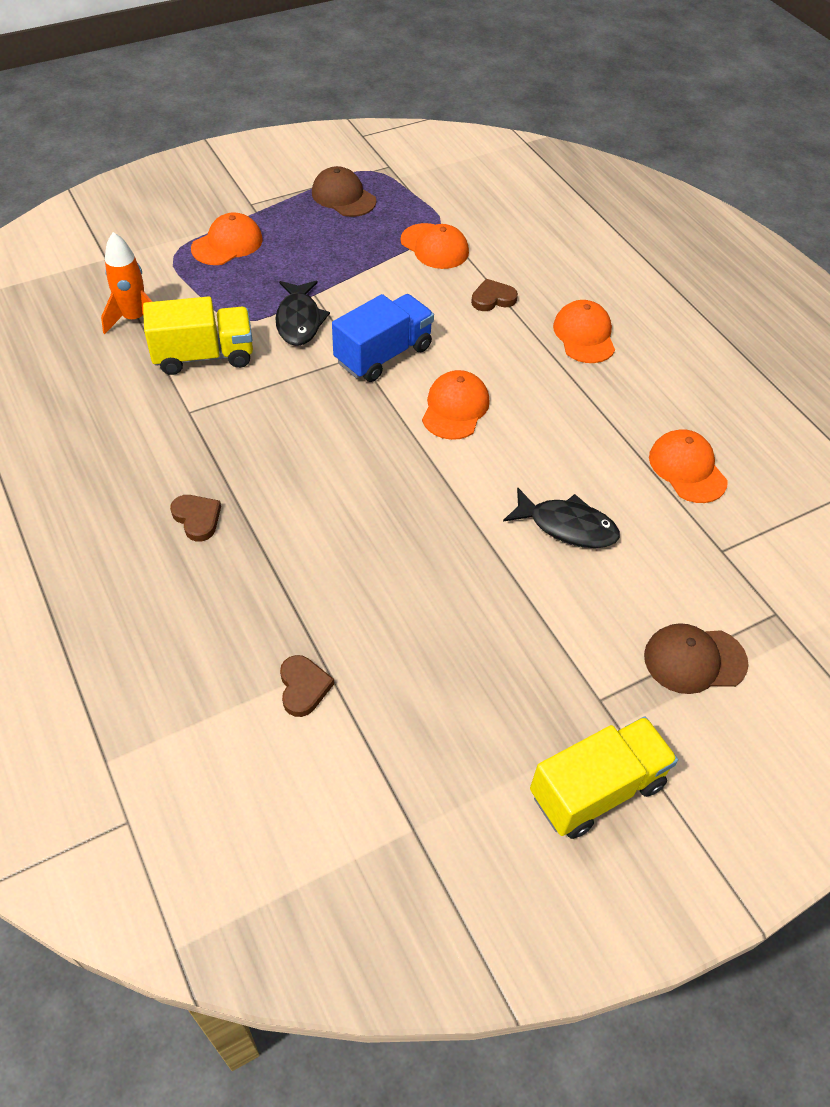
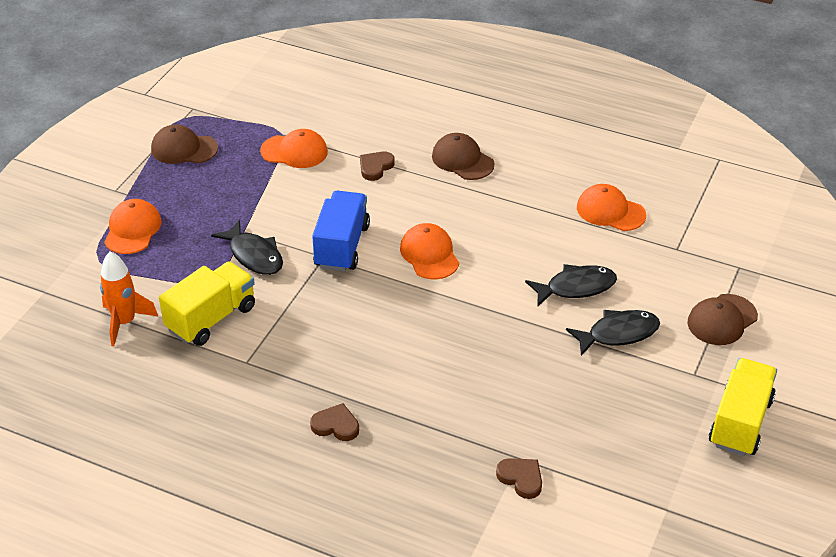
camera: 35 degrees left, 10 degrees down
(561, 602) = (618, 334): none -> black fish
(584, 335) = (462, 160): orange cap -> brown cap

